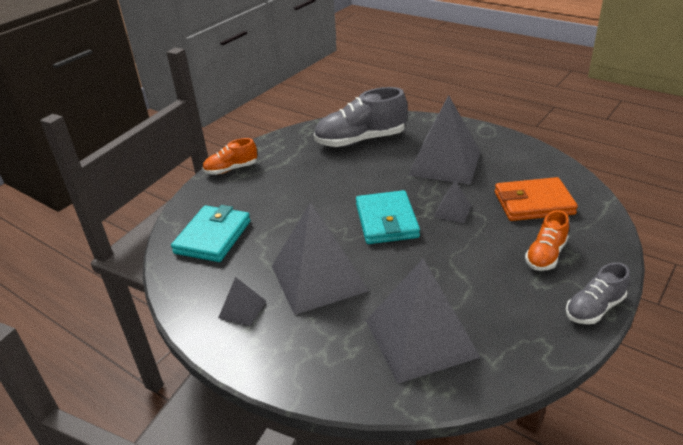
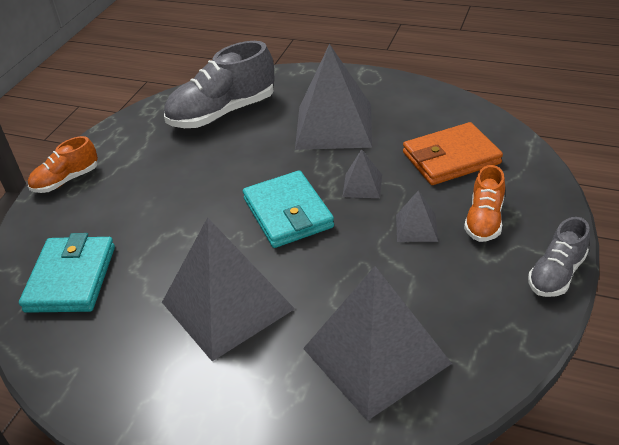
camera: 15 degrees left, 5 degrees up
(242, 309) = (142, 369): grey pyramid -> grey pyramid (416, 227)

